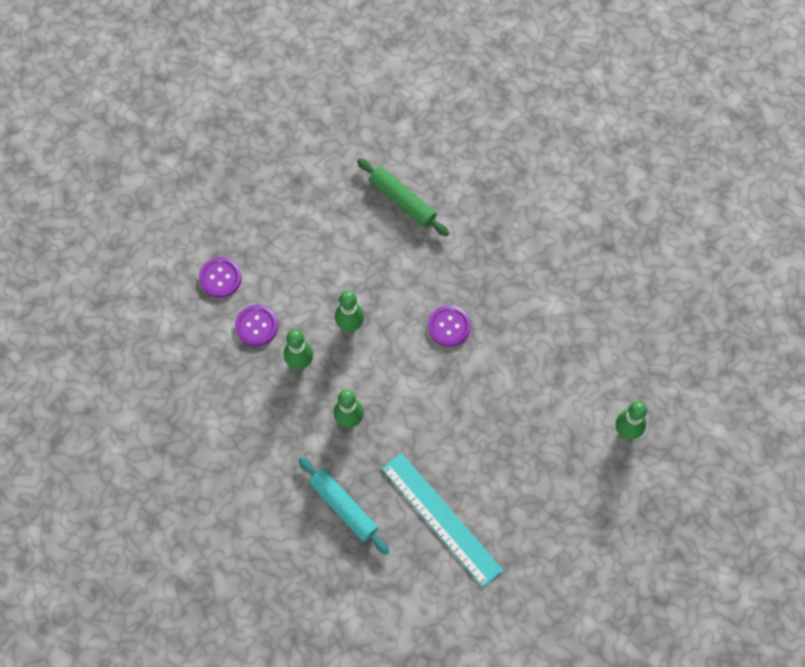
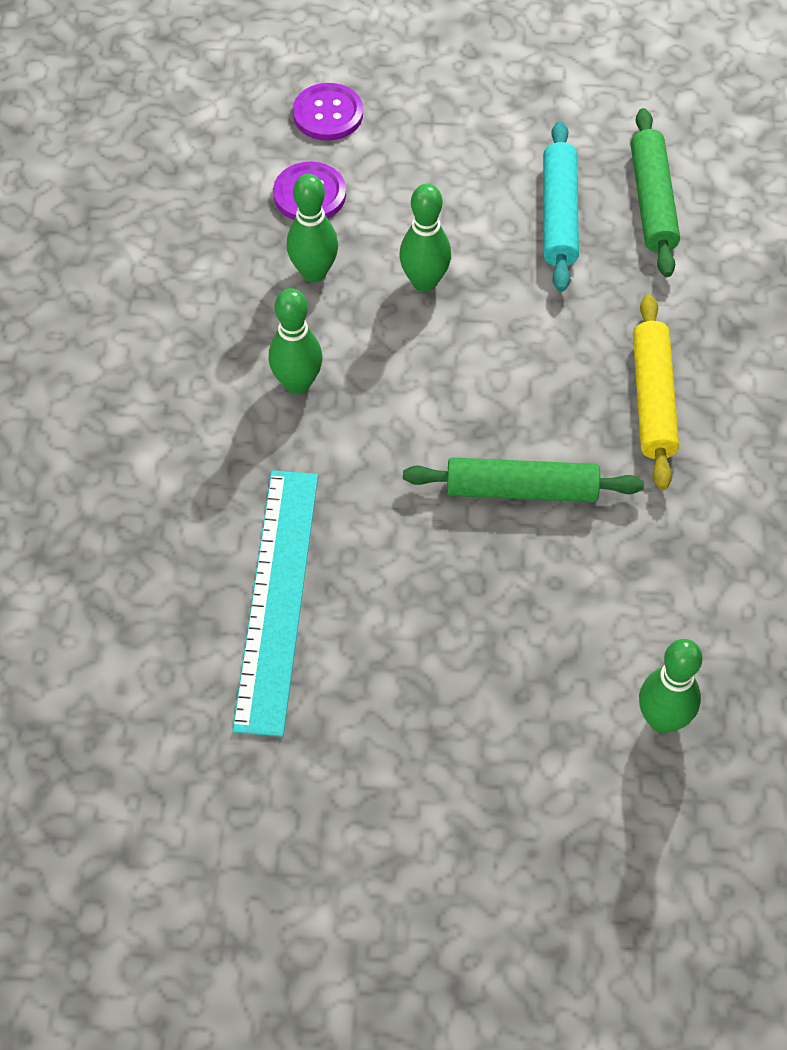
camera: 45 degrees right, 10 degrees down
(344, 507) = (172, 475): turquoise rolling pin -> turquoise rolling pin (559, 215)
(449, 326) = (552, 385): purple button -> none
(484, 385) = (521, 490): none -> green rolling pin
(494, 297) = (653, 399): none -> yellow rolling pin

